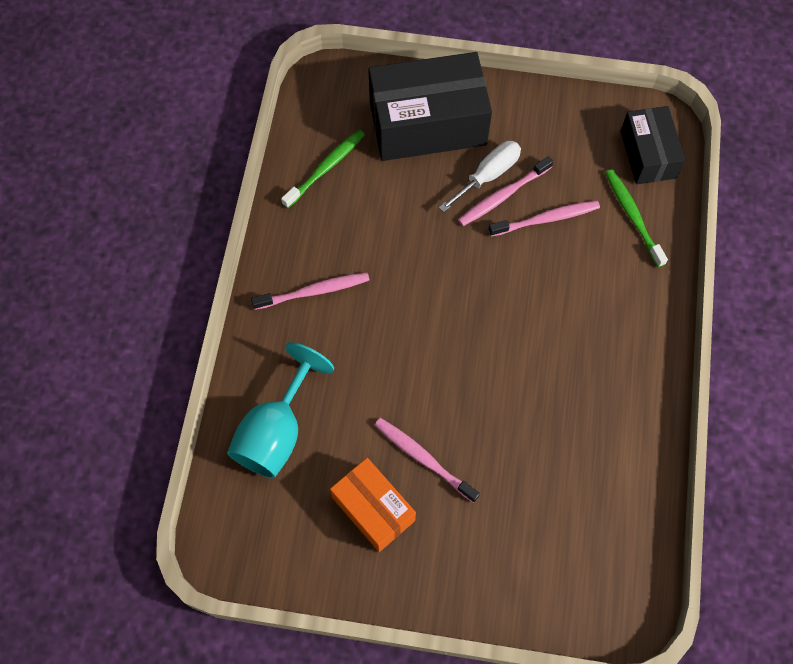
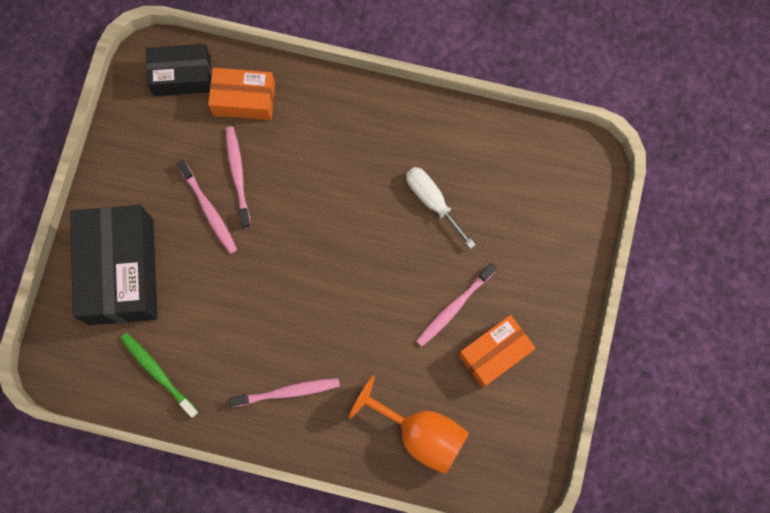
camera: 85 degrees left, 10 degrees up
(276, 432) = (420, 433): turquoise goblet -> orange goblet
(314, 291) = (288, 392): pink toothbrush -> pink toothbrush turned 90 degrees clockwise
(488, 175) = (185, 221): white screwdriver -> white screwdriver (432, 201)
(633, 216) = (244, 99): green toothbrush -> orange box

